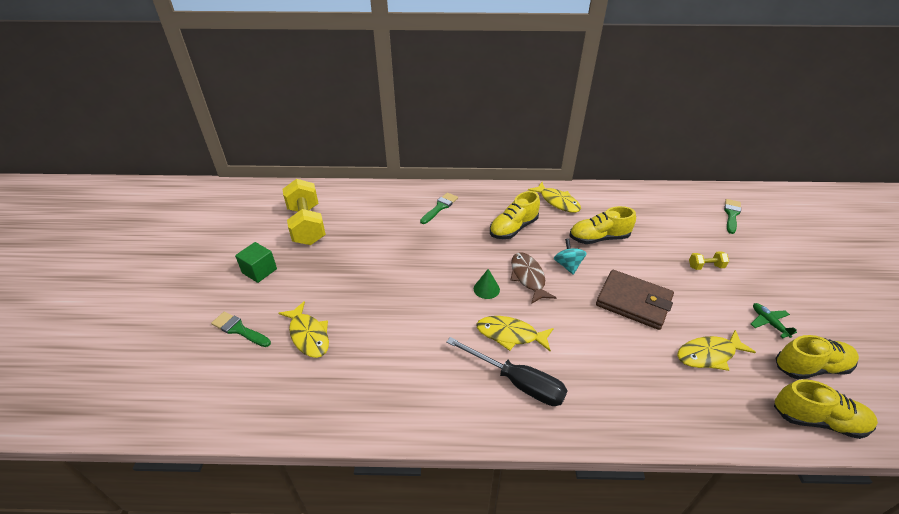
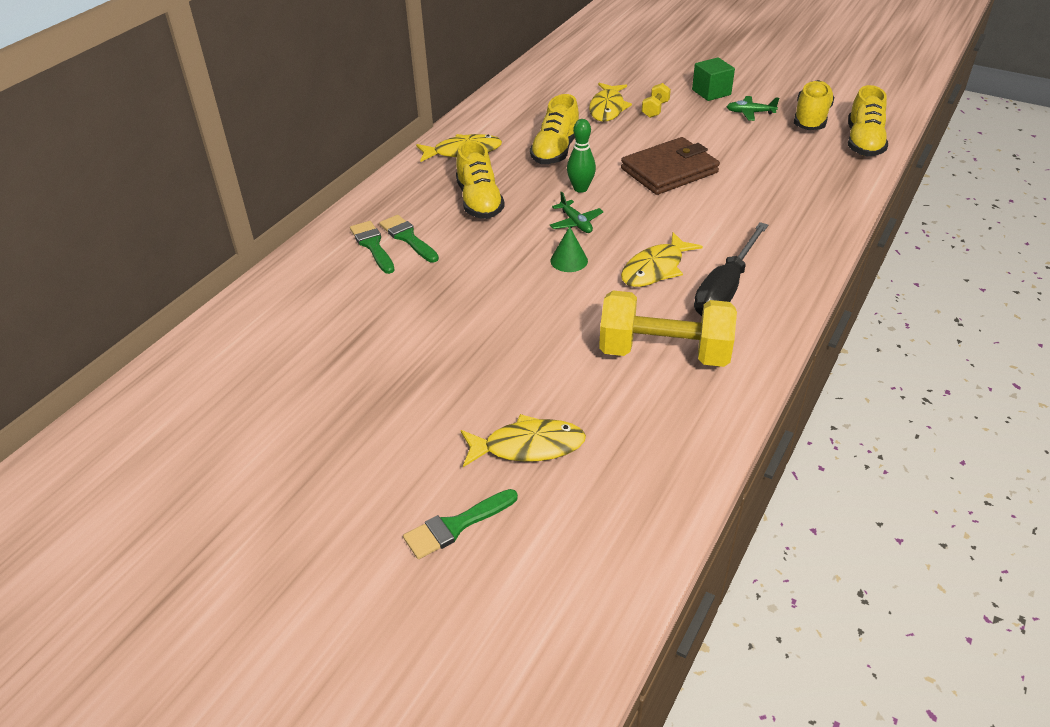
camera: 60 degrees left, 0 degrees up
(259, 271) = (334, 475): green cube -> green cube (711, 92)
(307, 225) = (270, 393): yellow dumbbell -> yellow dumbbell (664, 353)
(517, 382) = (725, 288): black screwdriver -> black screwdriver turned 150 degrees clockwise
(528, 277) = (576, 223): brown fish -> green plane
(568, 265) = (580, 188): turquoise spinning top -> green bowling pin
(708, 354) = (765, 160): yellow fish -> yellow fish (607, 108)
(731, 214) = (596, 61): green brush -> green brush (407, 238)
(817, 420) = (863, 143): yellow shoe -> yellow shoe turned 150 degrees clockwise

